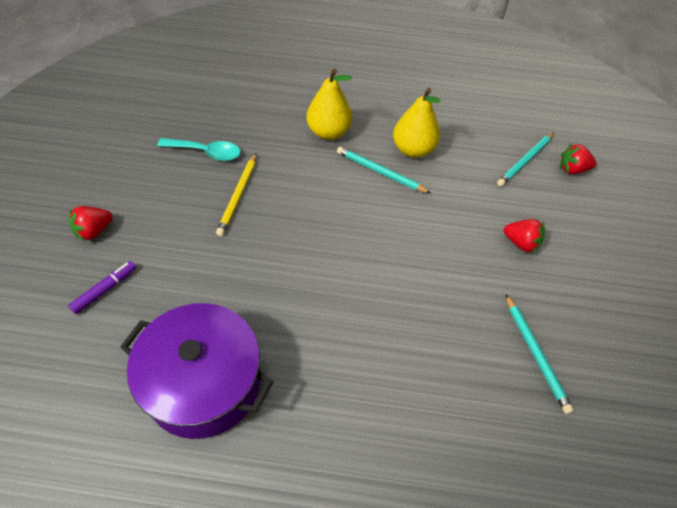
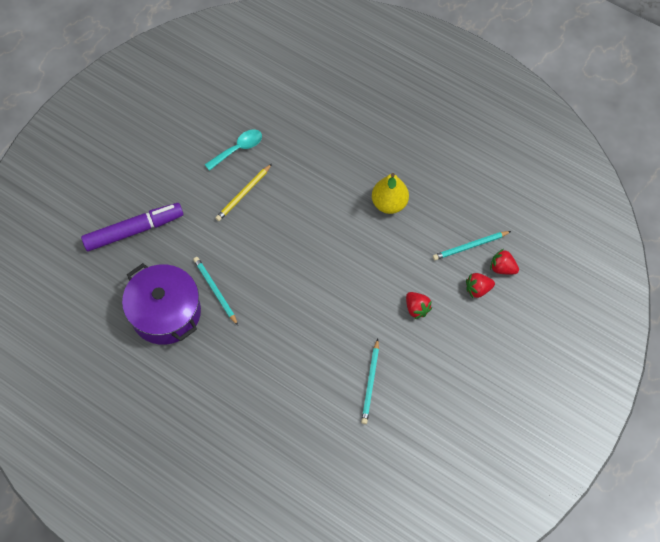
camera: 30 degrees right, 10 degrees up
(94, 231) = (142, 185): red strawberry -> red strawberry (478, 289)
(105, 290) = (134, 230): purple marker -> purple marker, size x2.15
(206, 152) = (238, 149): turquoise spoon -> turquoise spoon turned 75 degrees counterclockwise
(328, 132) = (334, 164): yellow pear -> none
(380, 172) = (352, 213): turquoise pencil -> turquoise pencil (215, 291)

